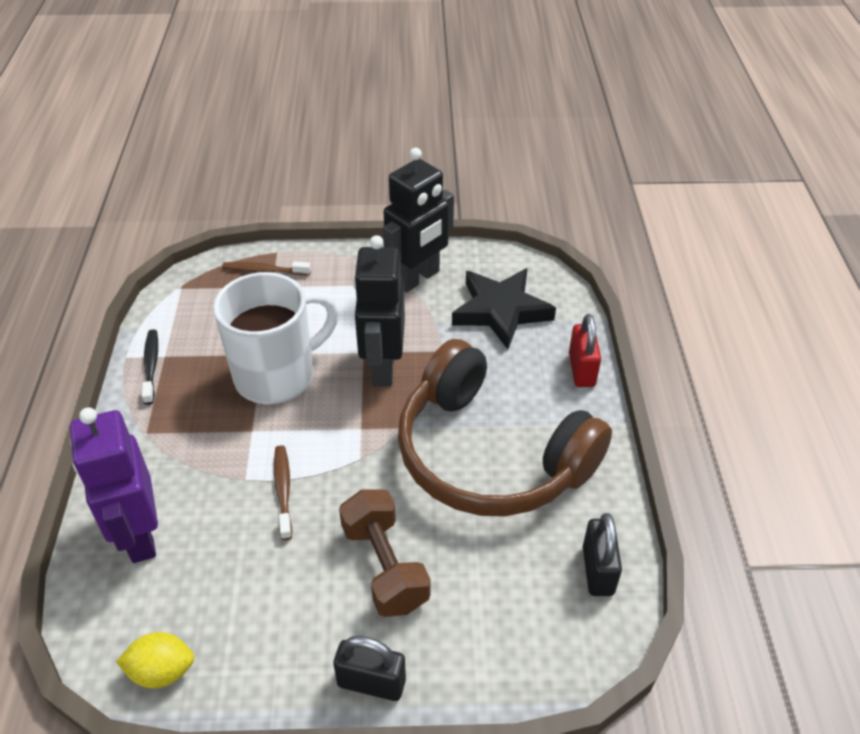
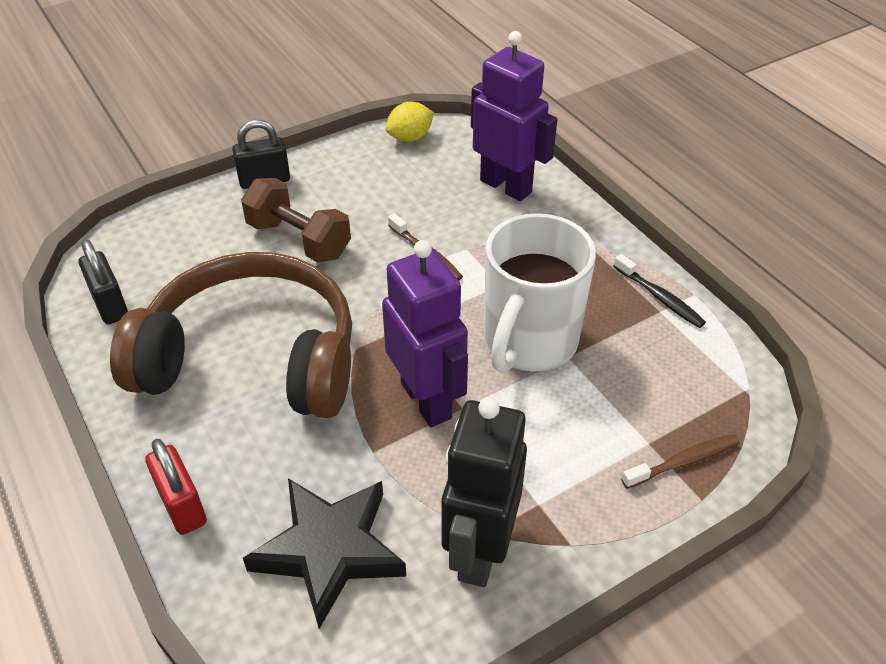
camera: 150 degrees right, 0 degrees up
(382, 367) = (427, 400): black robot -> purple robot

